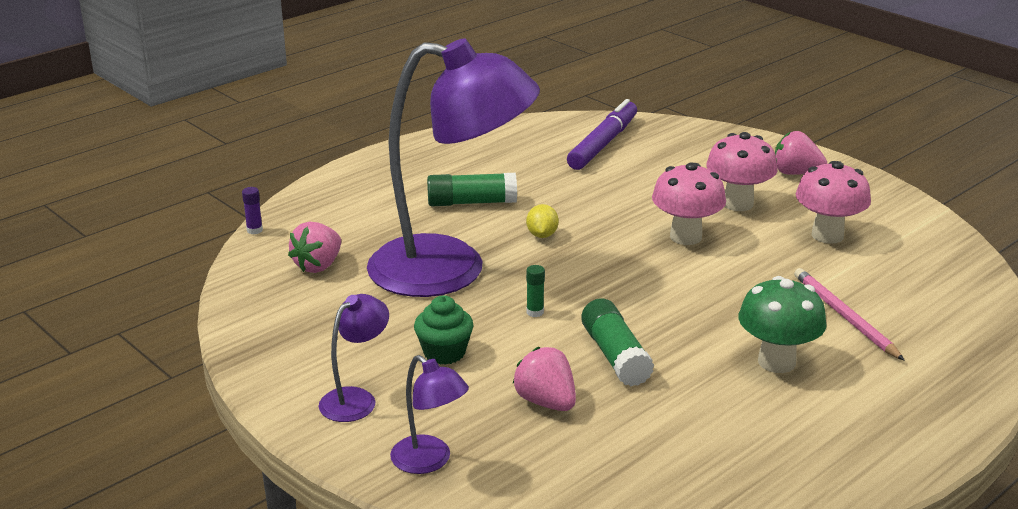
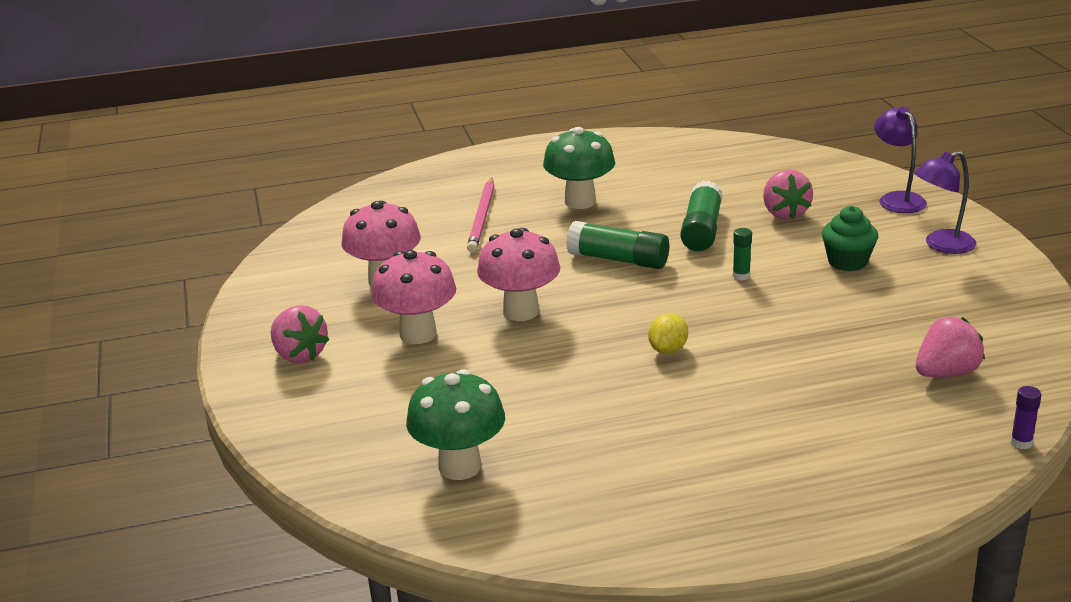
camera: 150 degrees left, 0 degrees up
(451, 270) = (796, 334): purple lamp -> none
(471, 202) = (717, 414): green glue stick -> green glue stick (618, 260)
(603, 144) = (459, 466): purple marker -> green mushroom

